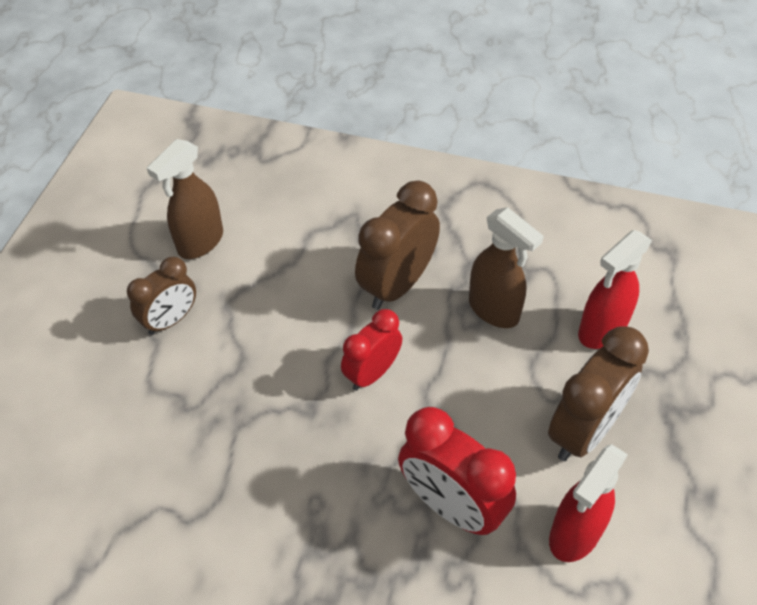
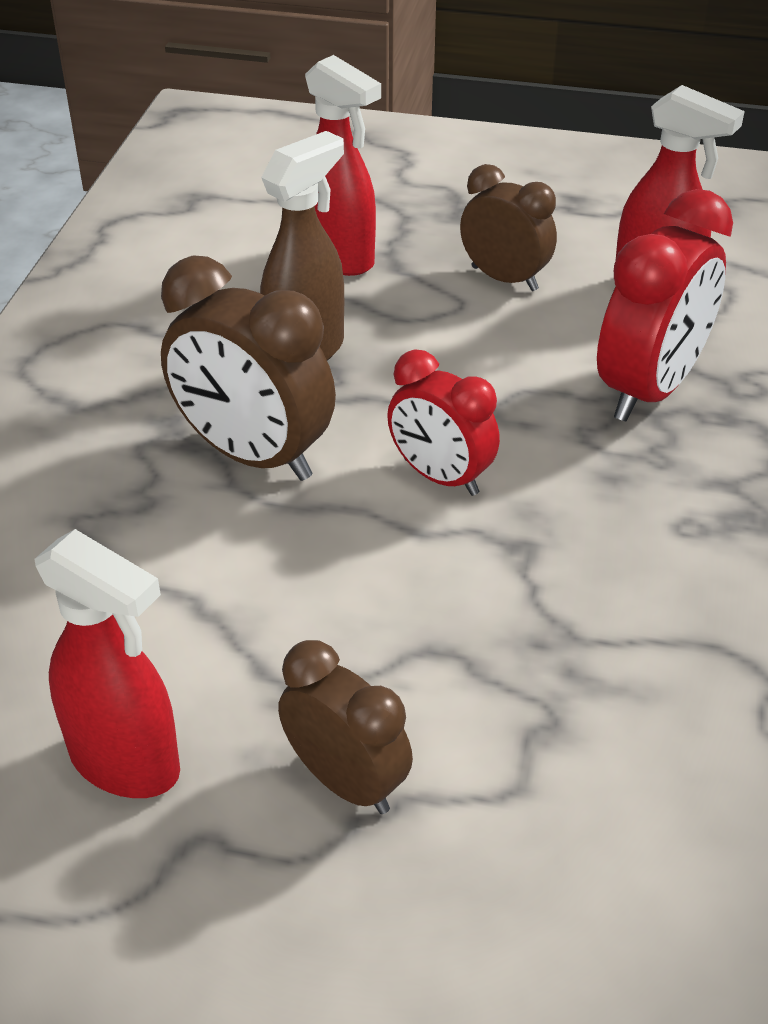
camera: 95 degrees left, 10 degrees down
(200, 242) = (126, 762): brown spray bottle -> red spray bottle
(584, 430) = (504, 279): brown clock -> brown clock, size x0.64

